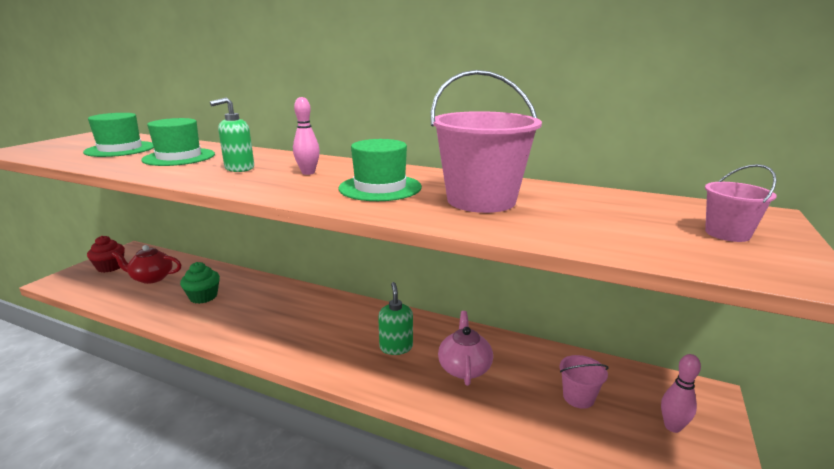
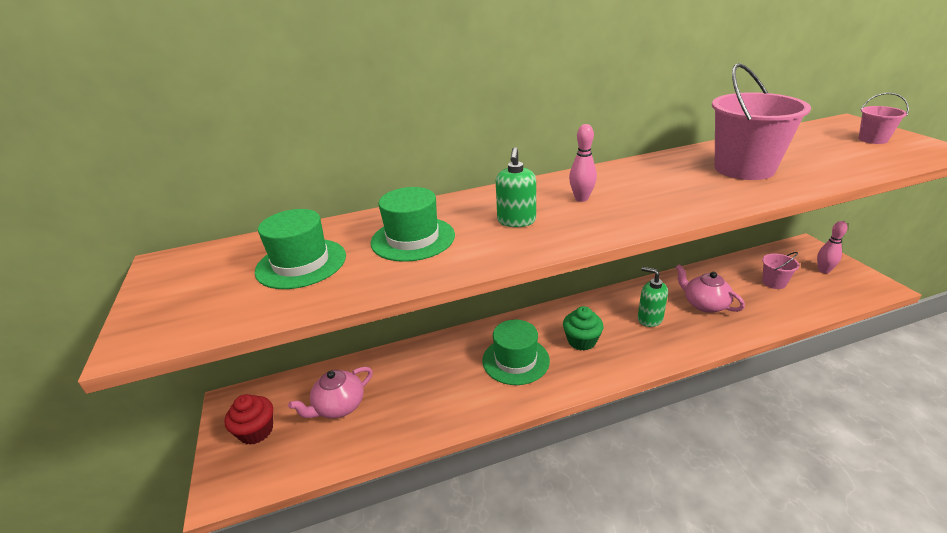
camera: 40 degrees left, 10 degrees up
(151, 278) = (339, 406): red teapot -> pink teapot
(203, 297) = (436, 384): green cupcake -> green cupcake (581, 341)
(380, 188) = (669, 187): green hat -> green hat (515, 360)

